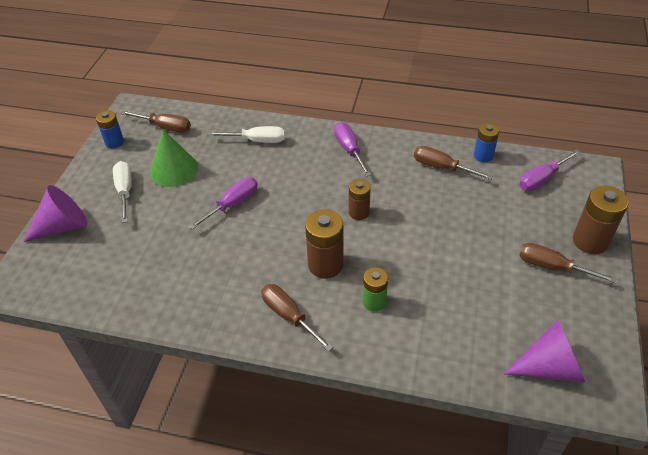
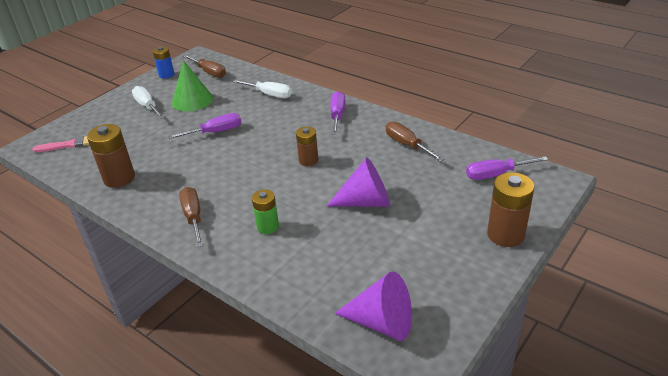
camera: 25 degrees right, 10 degrees down
(63, 226) = (89, 119): purple cone -> purple cone (366, 202)
(66, 269) = (69, 145): none -> pink brush
(125, 191) = (147, 106): white screwdriver -> white screwdriver turned 45 degrees counterclockwise
(325, 265) = (251, 190): brown battery -> brown battery (119, 178)
(483, 156) = (453, 145): blue battery -> none
(552, 267) = (450, 245): brown screwdriver -> none

